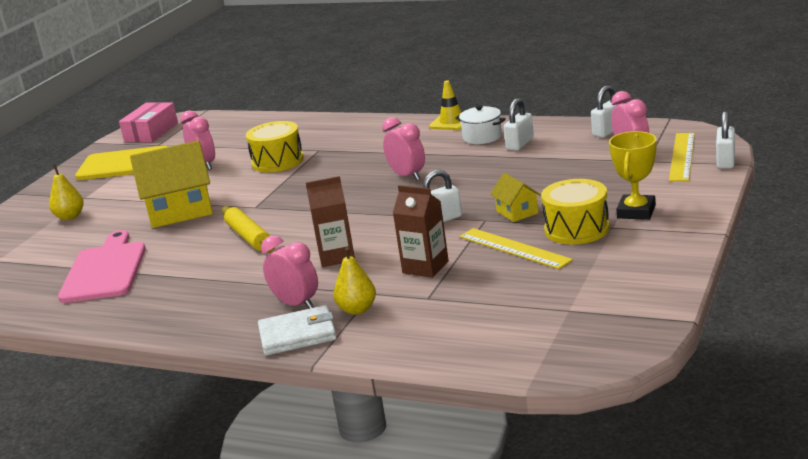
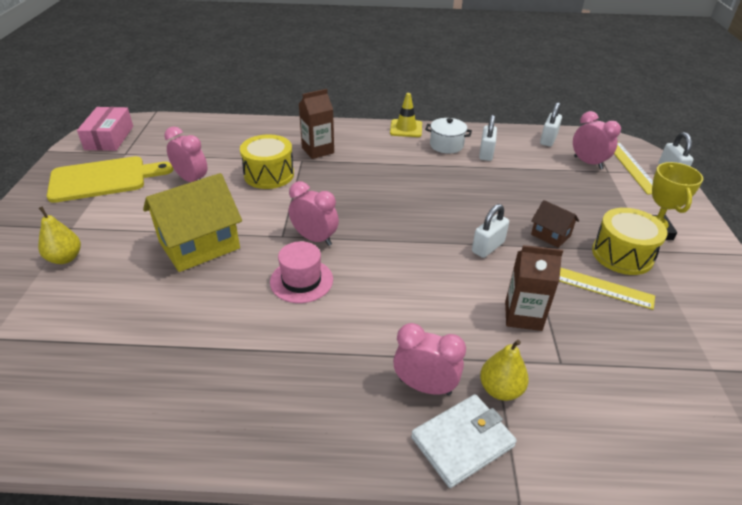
camera: 25 degrees left, 15 degrees up
(105, 270) = (152, 345): pink cutting board -> none
(248, 237) = (301, 280): yellow rolling pin -> pink hat
(336, 257) = (419, 305): brown carton -> brown carton (318, 150)
(407, 176) = (412, 192): pink clock -> pink clock (314, 238)
(517, 212) = (550, 235): yellow house -> brown house

